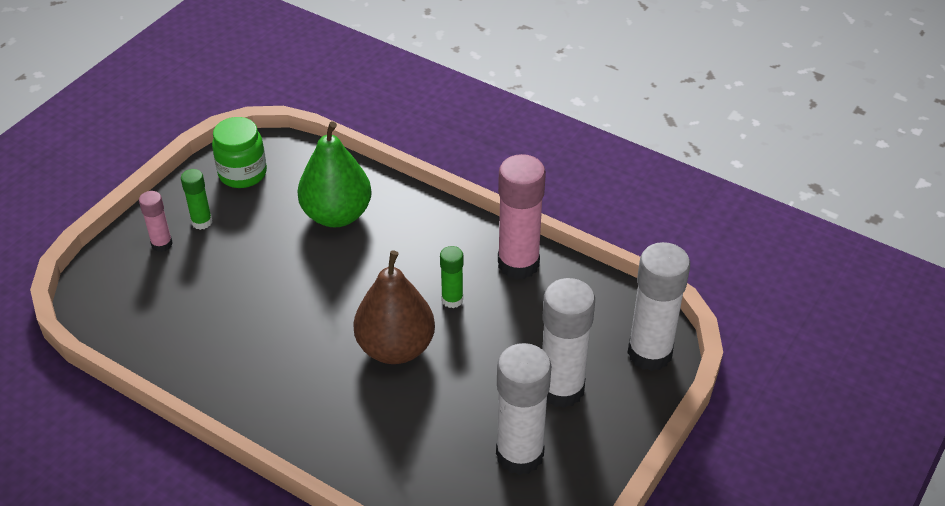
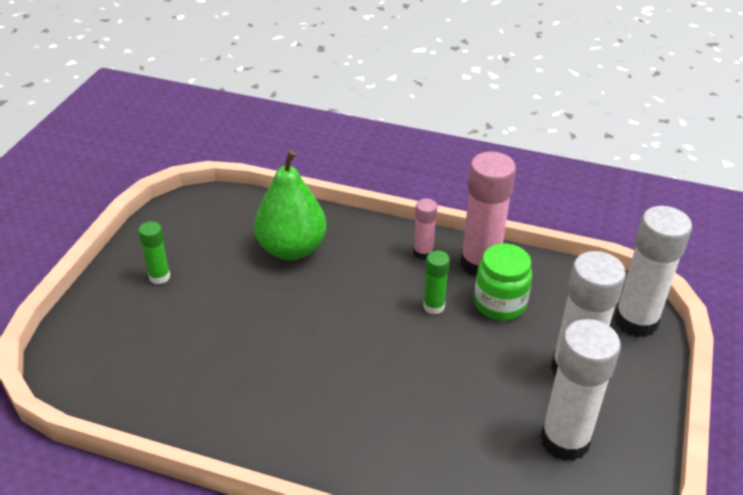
camera: 15 degrees left, 5 degrees down
(162, 244) = (125, 304): pink glue stick -> pink glue stick (423, 253)
(242, 173) = (185, 227): green jar -> green jar (499, 304)
(395, 348) = (399, 361): brown pear -> none

